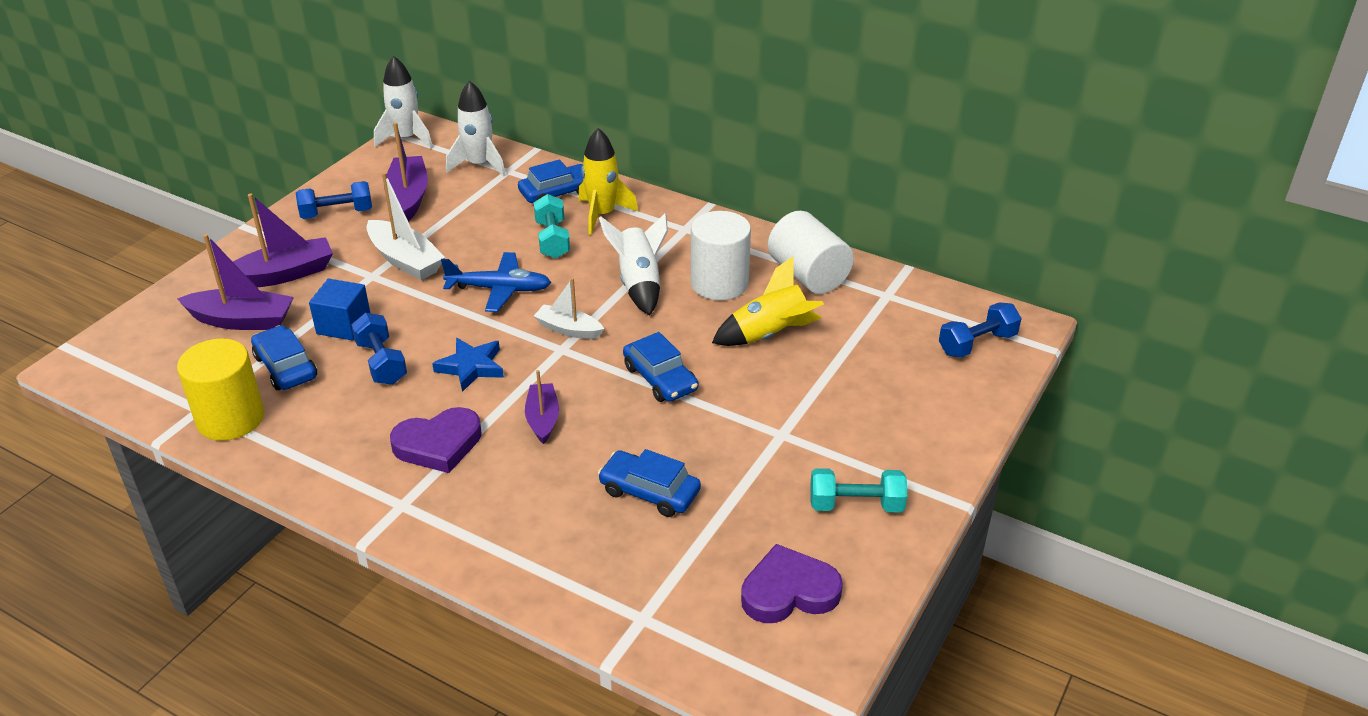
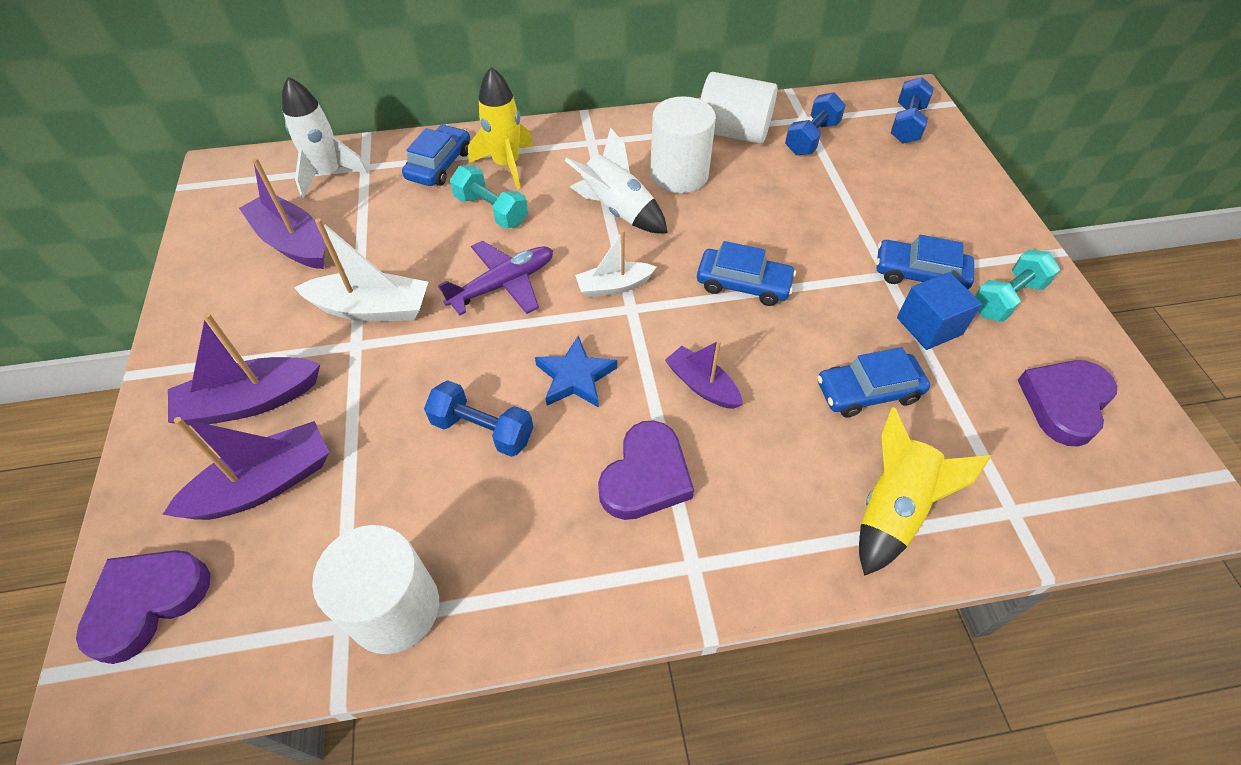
camera: 40 degrees left, 15 degrees up
(133, 341) = (147, 602): none -> purple heart
(230, 418) = (394, 608): yellow cylinder -> white cylinder
(283, 274) = (250, 401): purple boat -> purple boat turned 135 degrees counterclockwise
(286, 367) = (385, 503): blue car -> blue car (919, 274)
(337, 213) = (231, 300): blue dumbbell -> blue dumbbell (811, 138)
(344, 325) = (392, 416): blue cube -> blue cube (929, 326)
(407, 138) = (215, 184): white rocket -> none
(499, 289) = (503, 285): blue plane -> purple plane
(770, 335) = (771, 196): yellow rocket -> yellow rocket (893, 509)

